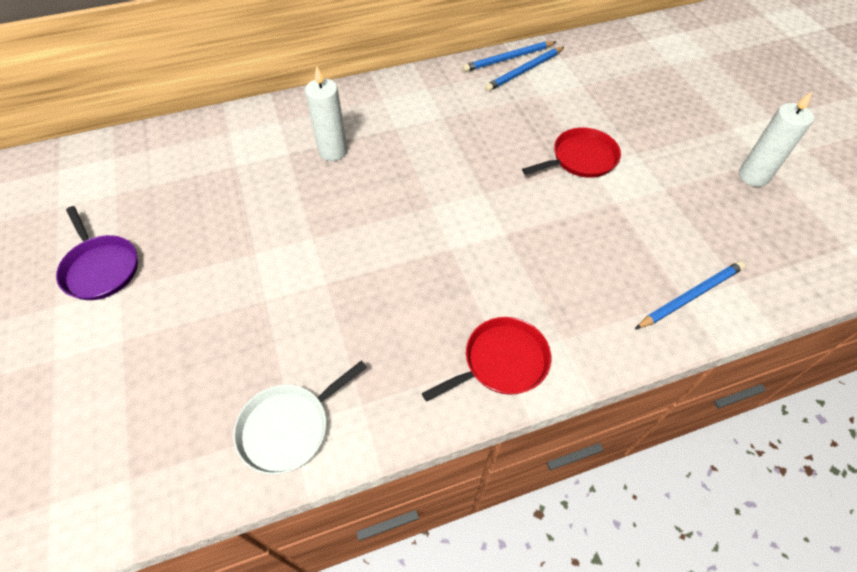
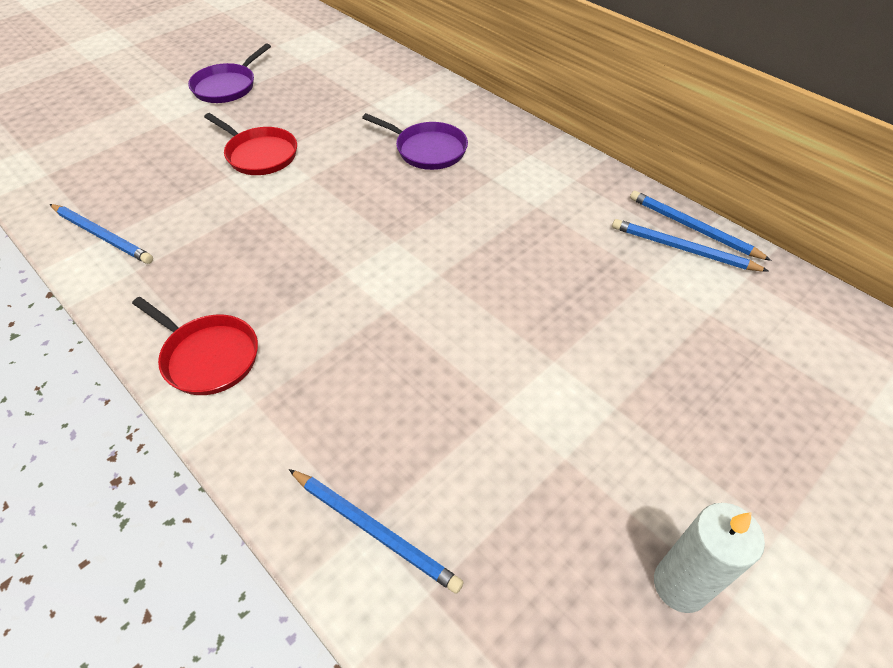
camera: 65 degrees right, 5 degrees down
(288, 428) = (102, 235): white pan -> blue pencil
(333, 151) = (428, 150): white candle -> purple pan
(581, 158) = (559, 348): red pan -> red pan (259, 155)

